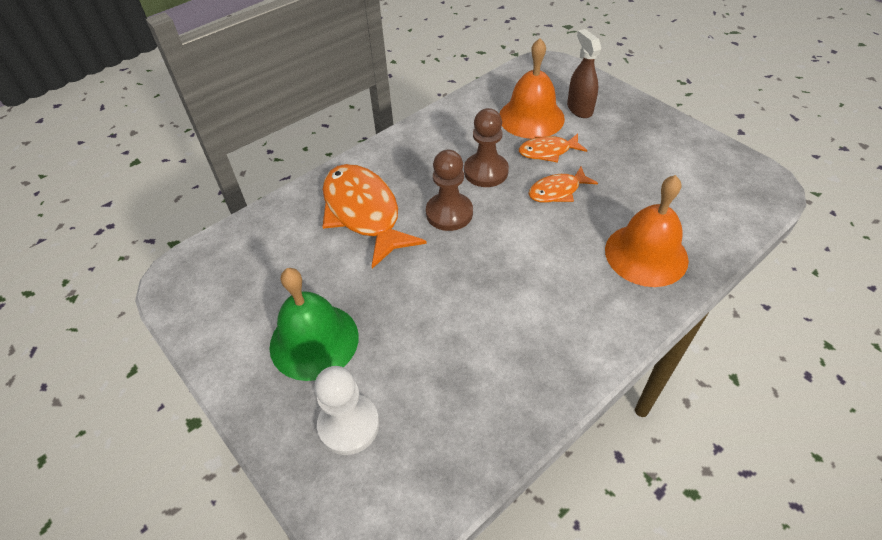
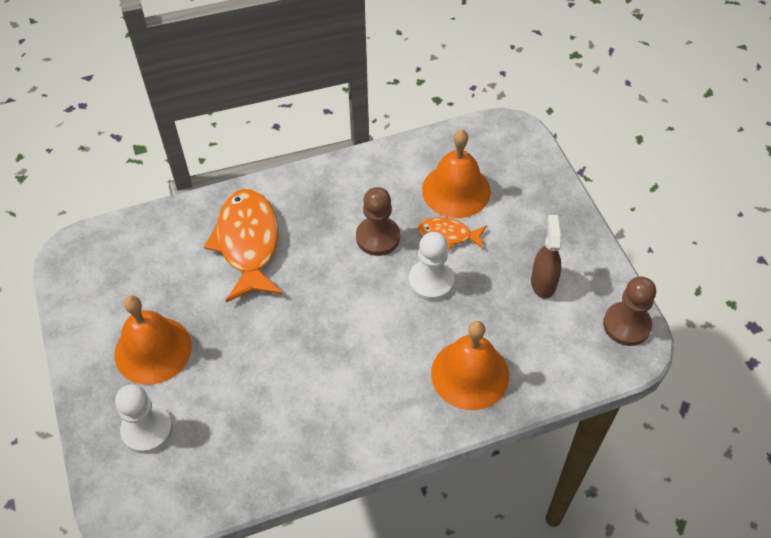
camera: 20 degrees right, 5 degrees up
(314, 341) = (153, 350): green bell -> orange bell
(449, 213) = (321, 270): brown pawn -> brown pawn (626, 325)
(557, 191) = (431, 281): orange fish -> white pawn
(579, 109) = (509, 196): brown spray bottle -> brown spray bottle (543, 283)

